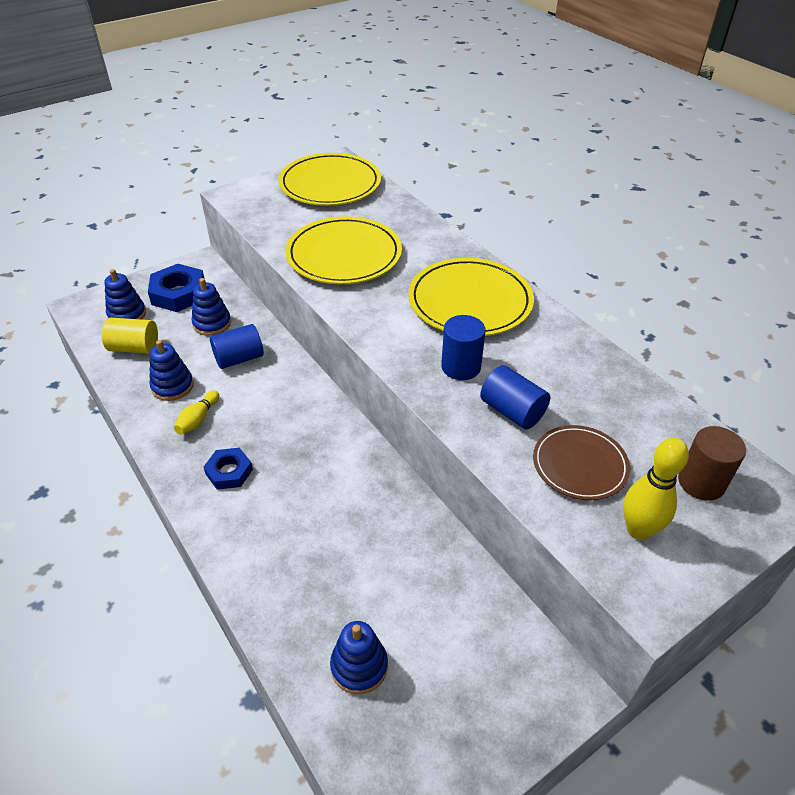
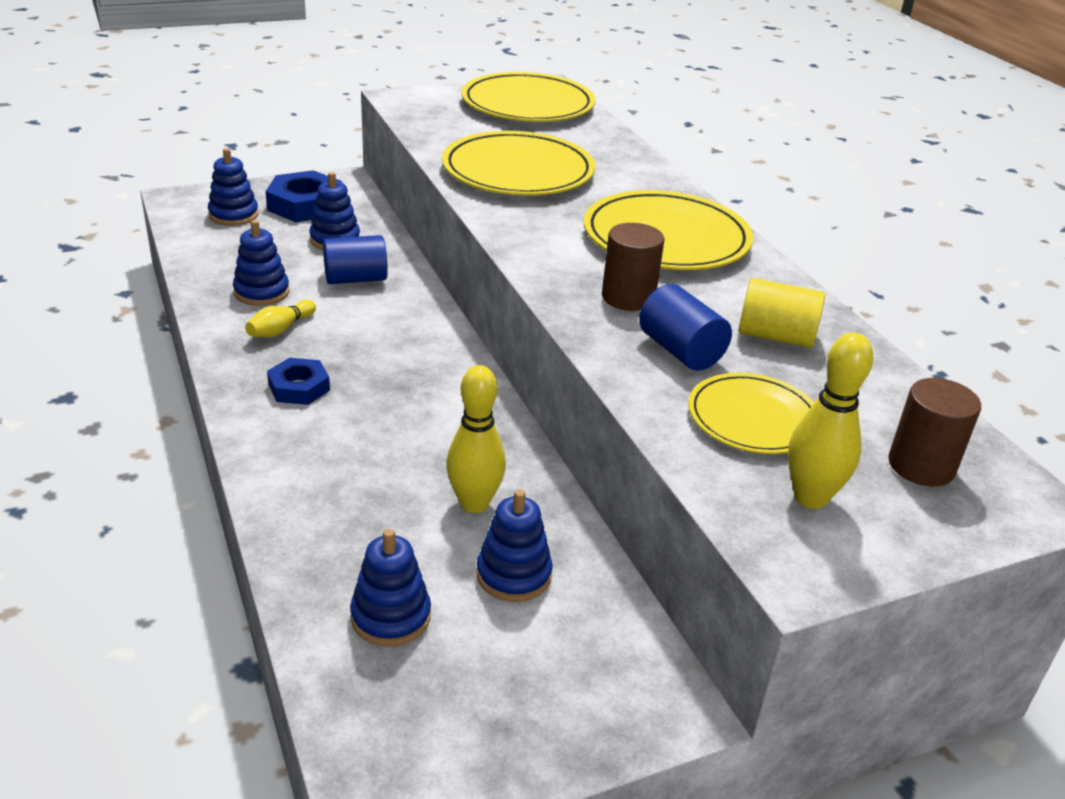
camera: 10 degrees right, 10 degrees down
(134, 348) = (230, 248): yellow cylinder -> yellow cylinder (775, 336)
(387, 550) = (474, 503): none -> yellow bowling pin
(433, 607) = (513, 575): none -> blue stacking toy
(461, 367) = (628, 297): blue cylinder -> brown cylinder
(579, 465) = (753, 418): brown plate -> yellow plate

